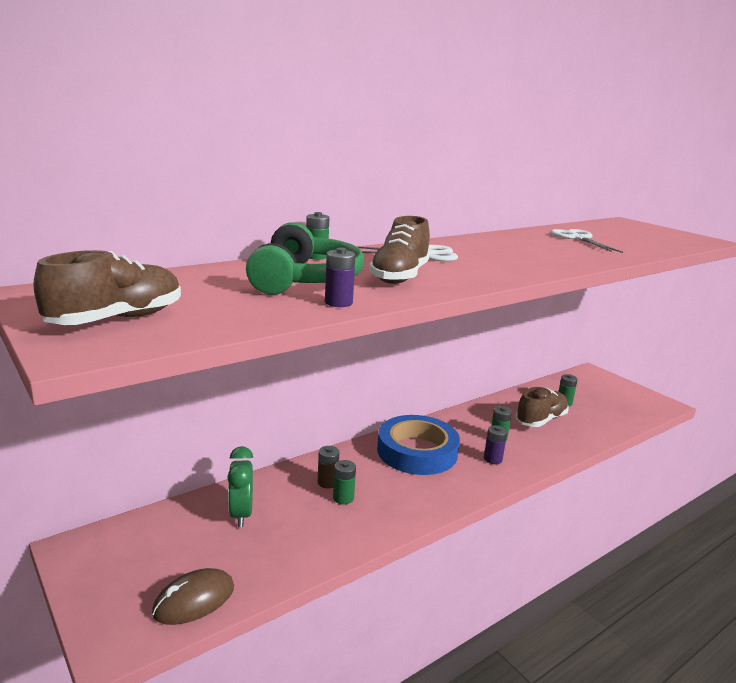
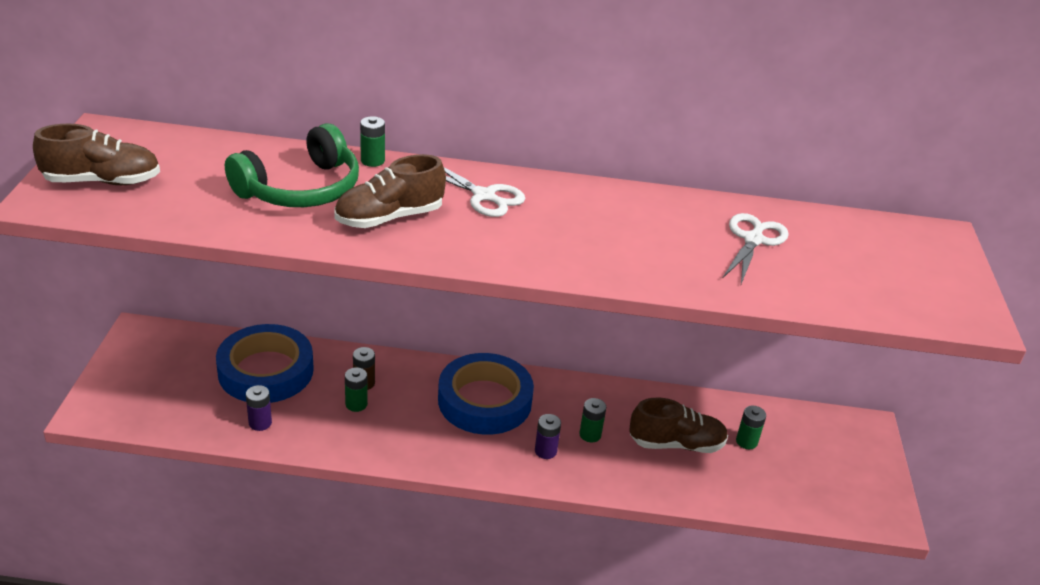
camera: 40 degrees right, 15 degrees up
(194, 600) = (159, 415): brown mouse -> none
(241, 514) = (266, 371): green clock -> blue tape
(338, 303) = (271, 228): purple battery -> purple battery (260, 423)

